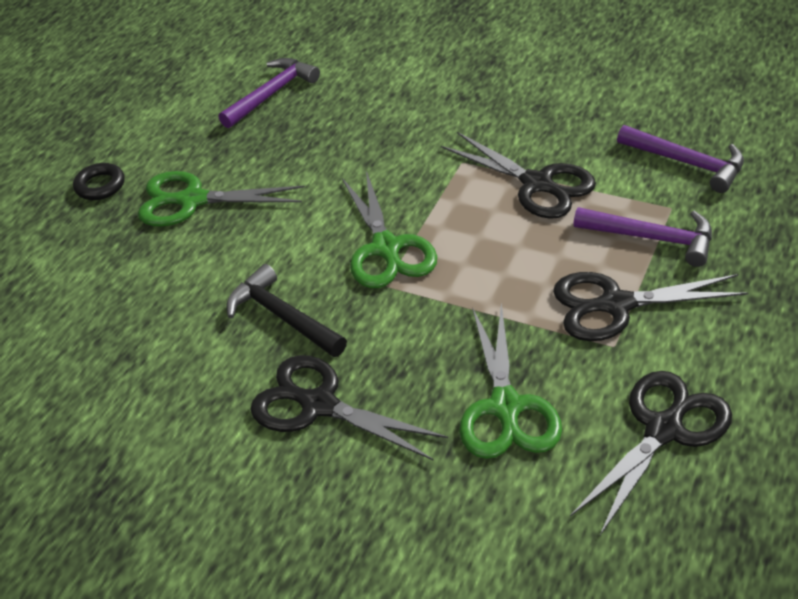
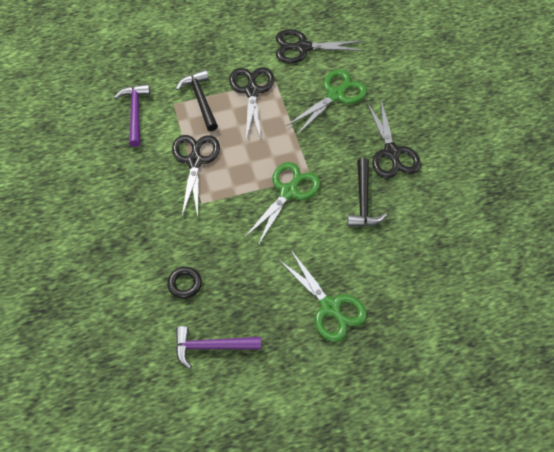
camera: 135 degrees left, 15 degrees up
(100, 186) = (360, 369): black ring -> black ring (185, 284)
(616, 305) = (252, 91): black scissors -> black scissors turned 135 degrees counterclockwise
(652, 238) = (200, 99): purple hammer -> black hammer

